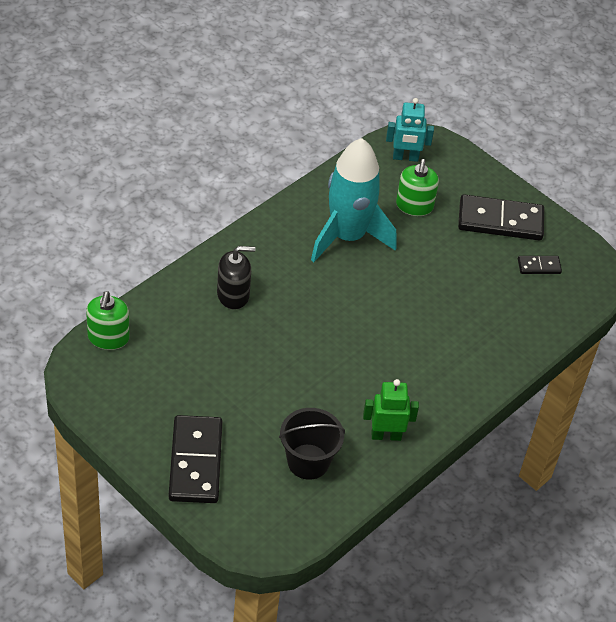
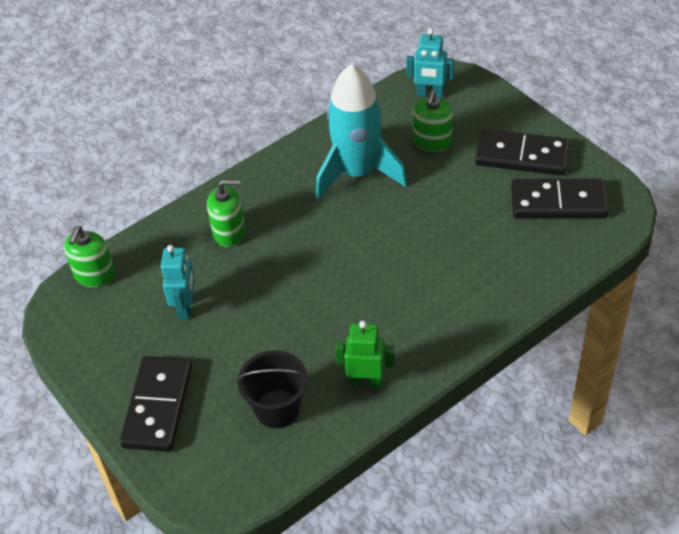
camera: 15 degrees right, 0 degrees up
(204, 368) = (186, 307): none -> turquoise robot
(233, 295) = (229, 232): black soap dispenser -> green soap dispenser
(539, 266) = (558, 202): black domino -> black domino, size x2.07

